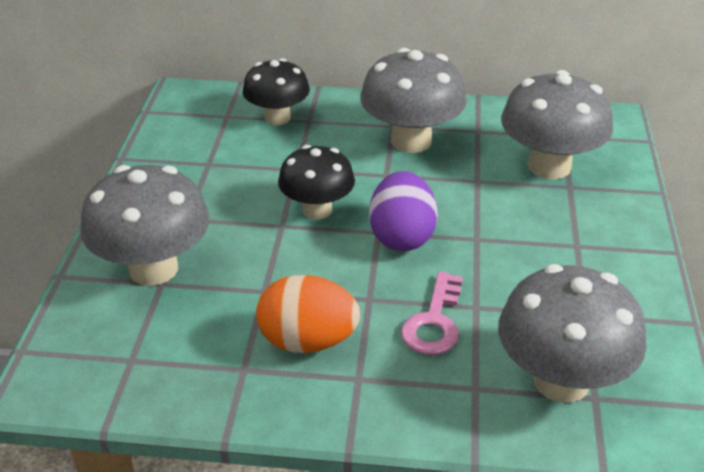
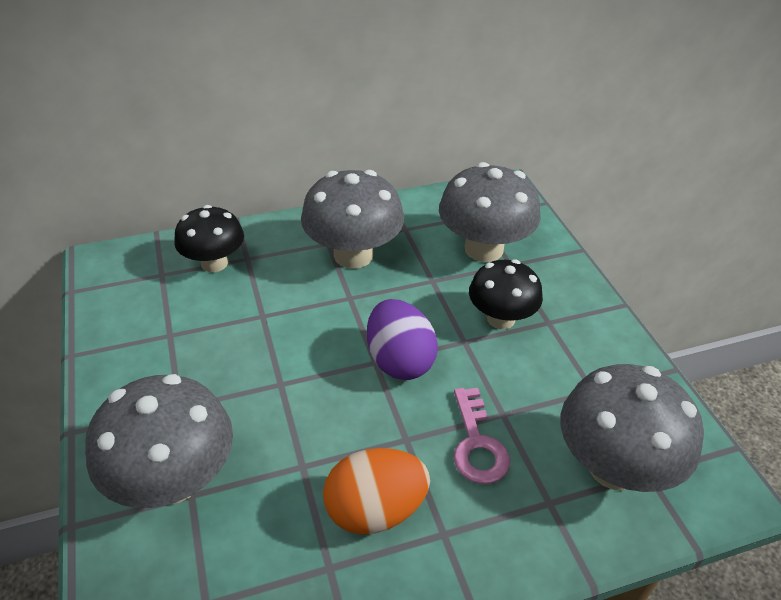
camera: 25 degrees left, 5 degrees up
(317, 210) = (306, 356): black mushroom -> black mushroom (501, 318)

